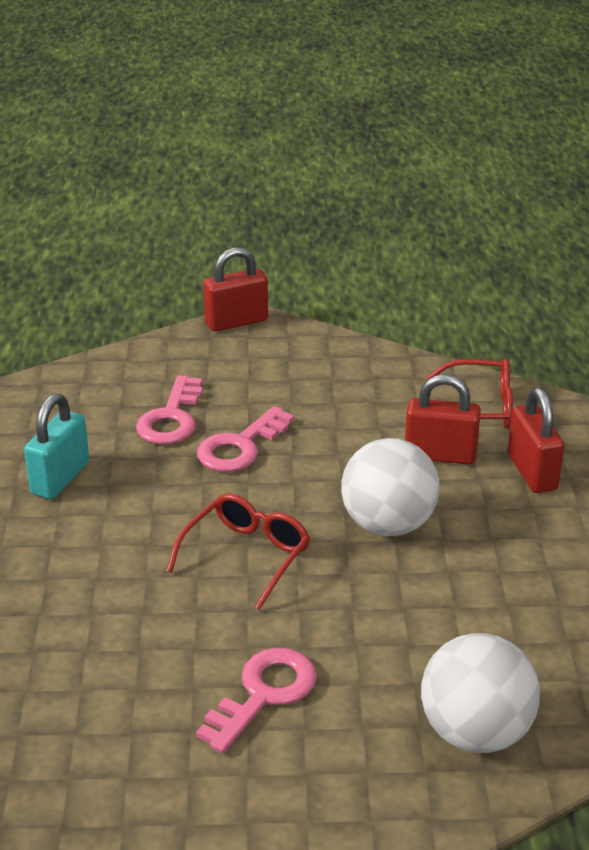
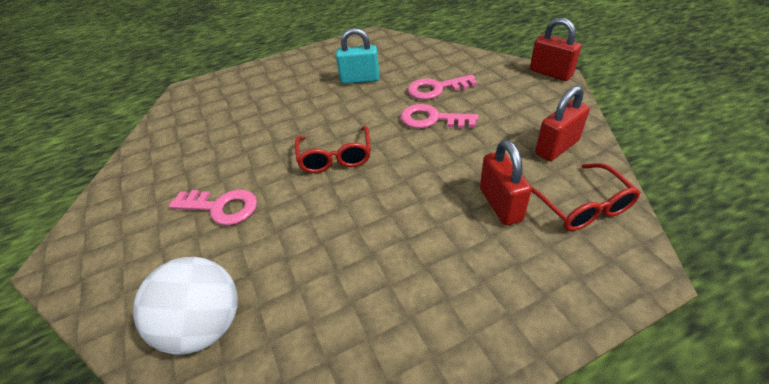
camera: 70 degrees right, 10 degrees up
(247, 556) = (335, 158): red glasses -> red glasses turned 75 degrees clockwise
(388, 525) = (402, 205): white ball -> none
(532, 472) = (528, 266): red padlock -> red padlock (556, 147)

